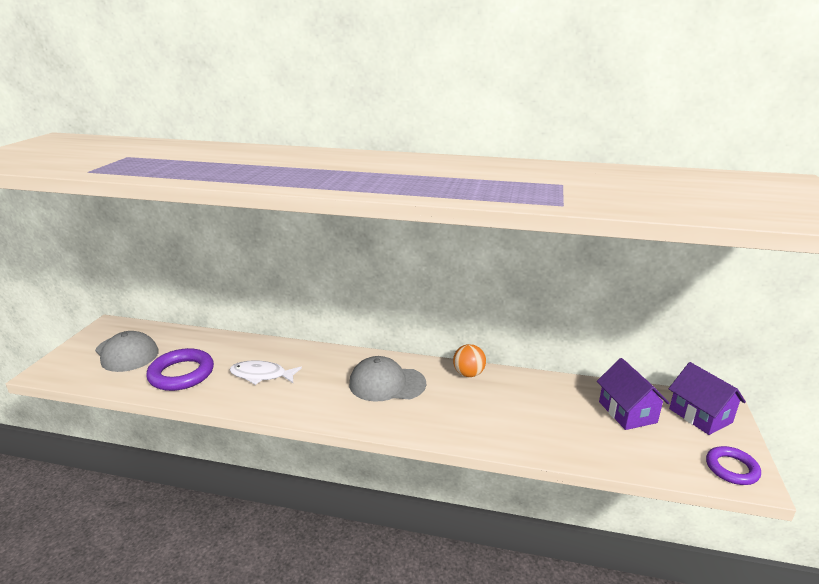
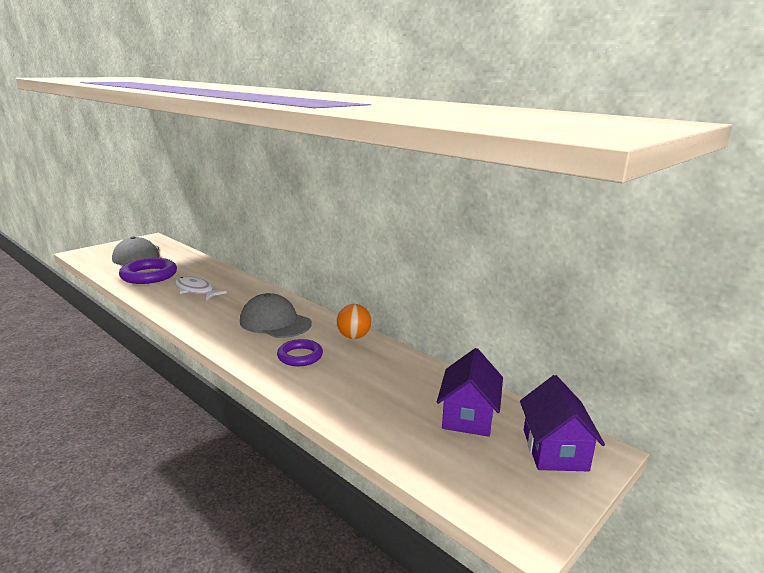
camera: 30 degrees right, 5 degrees down
(731, 468) = (518, 510): purple ring -> purple ring (300, 356)

